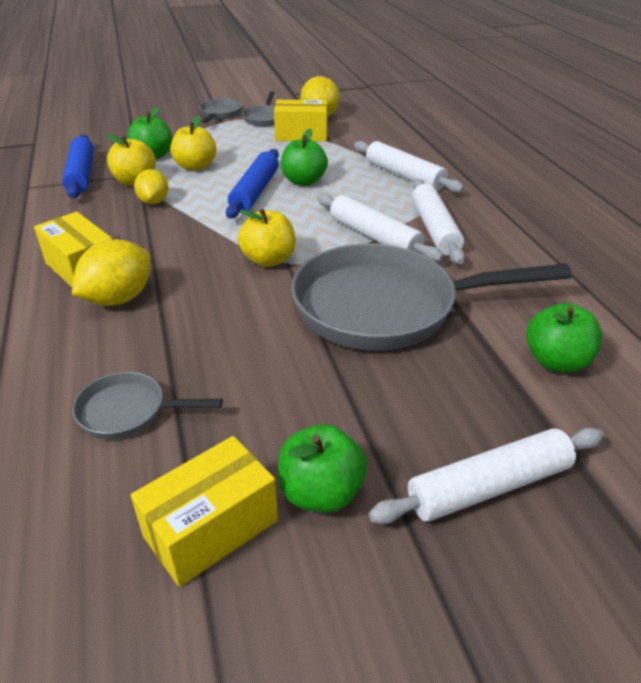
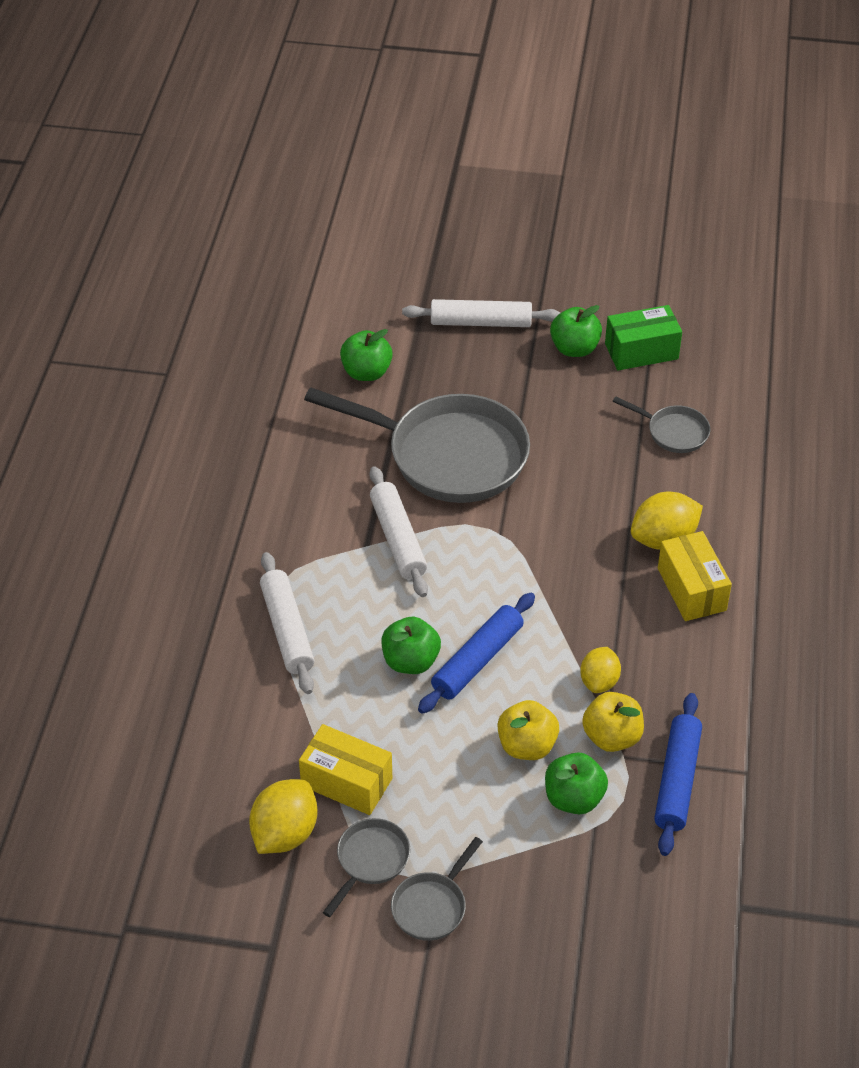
camera: 155 degrees left, 10 degrees up
(211, 528) = (641, 351): yellow box -> green box
(269, 260) = (515, 542): yellow apple -> none
(435, 229) = (332, 529): white rolling pin -> none

